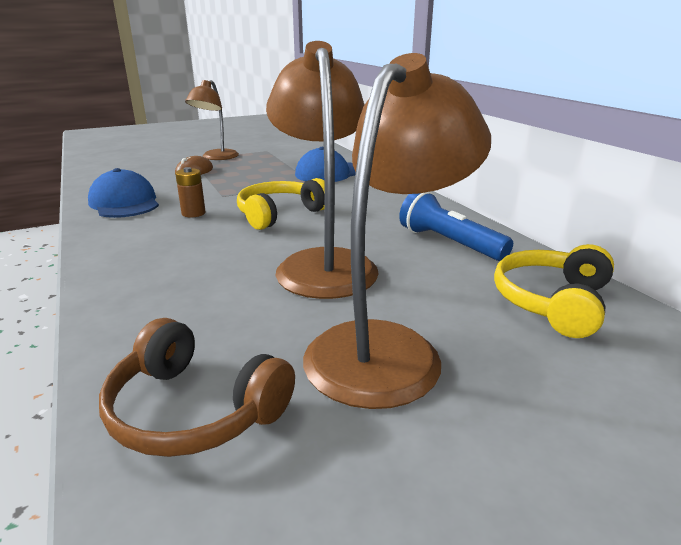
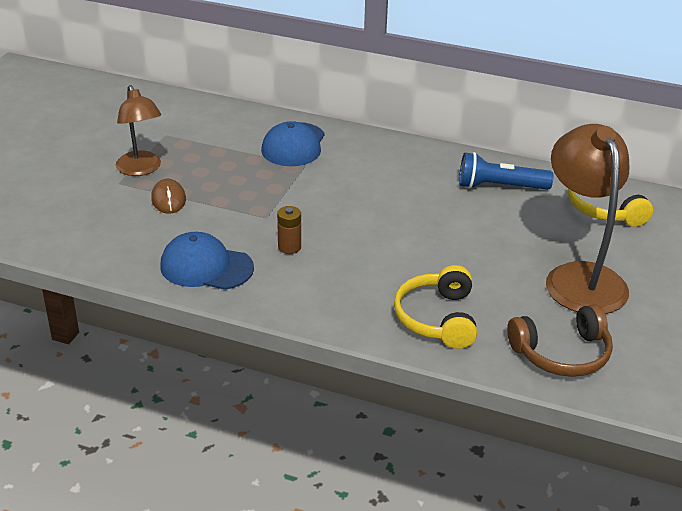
camera: 45 degrees left, 10 degrees up
(279, 214) = (352, 214): yellow headphones -> yellow headphones (437, 318)
(323, 264) = (463, 243): brown lamp -> none

